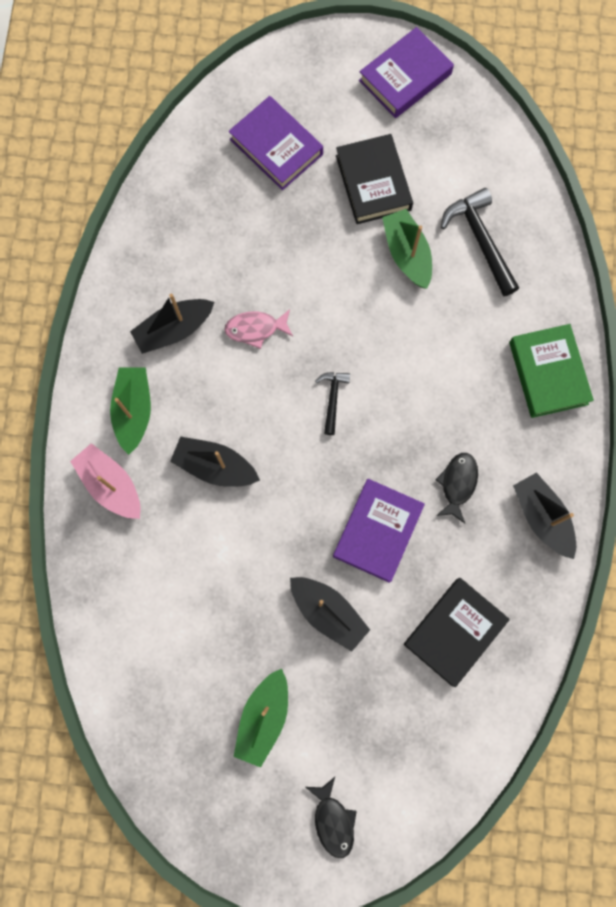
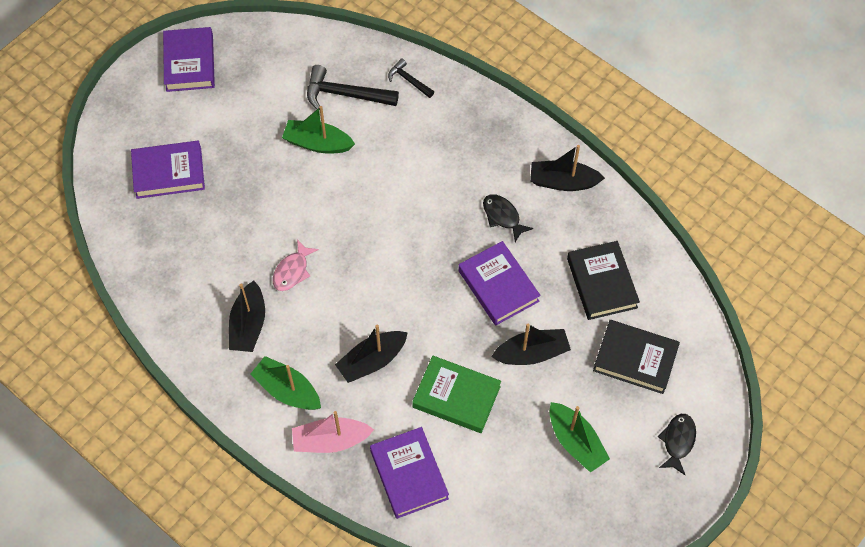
camera: 55 degrees left, 15 degrees down
(125, 580) = (409, 474): none -> purple book
(332, 399) = (383, 254): black hammer -> black hammer (409, 80)
(333, 820) = (678, 441): black fish -> black fish turned 90 degrees counterclockwise
(373, 183) = (249, 130): black book -> black book (635, 359)
(548, 373) = (469, 115): green book -> green book (456, 397)

